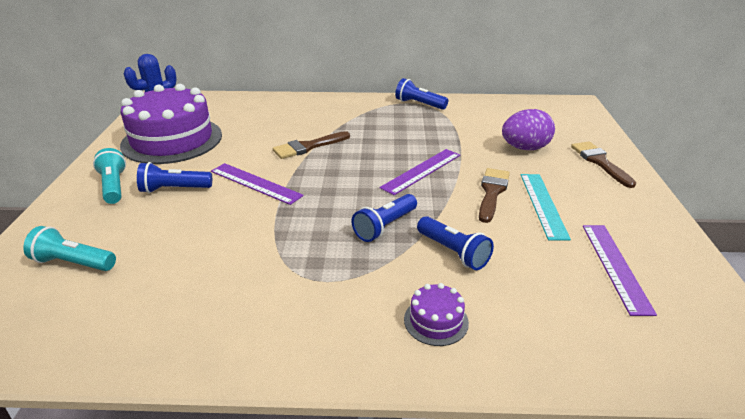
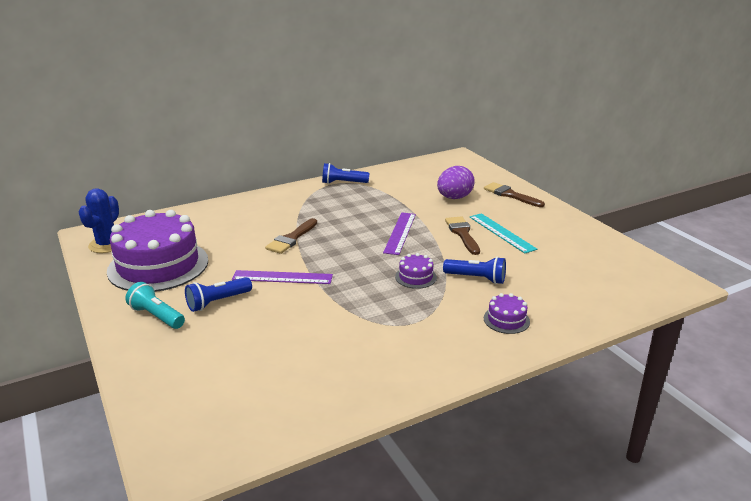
camera: 30 degrees left, 5 degrees down
(73, 263) = (206, 378): turquoise flashlight -> none
(385, 226) = (415, 277): blue flashlight -> purple cake
(615, 266) = (574, 256): purple ruler -> none

